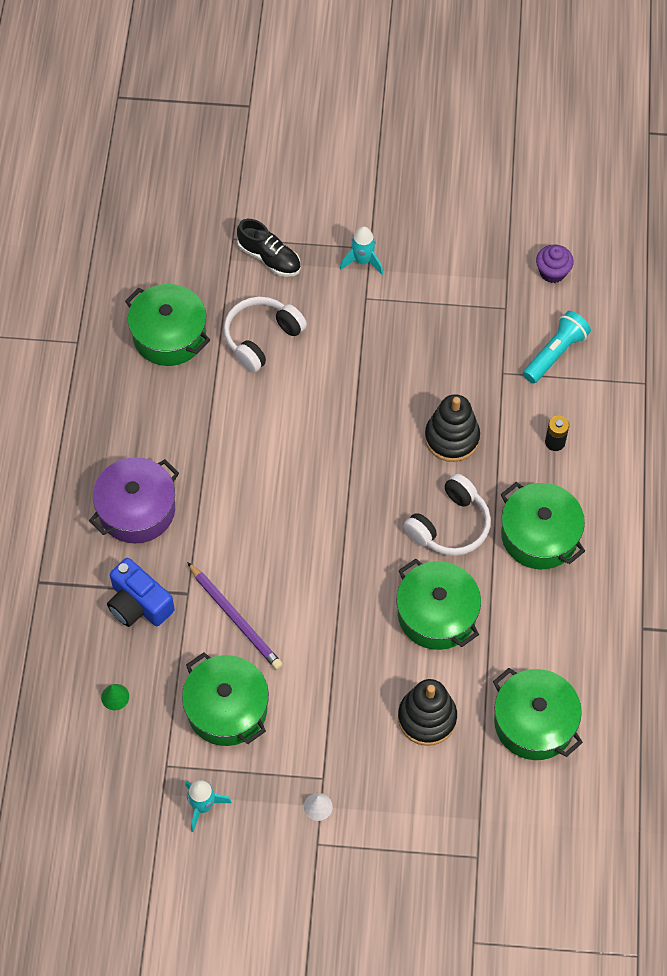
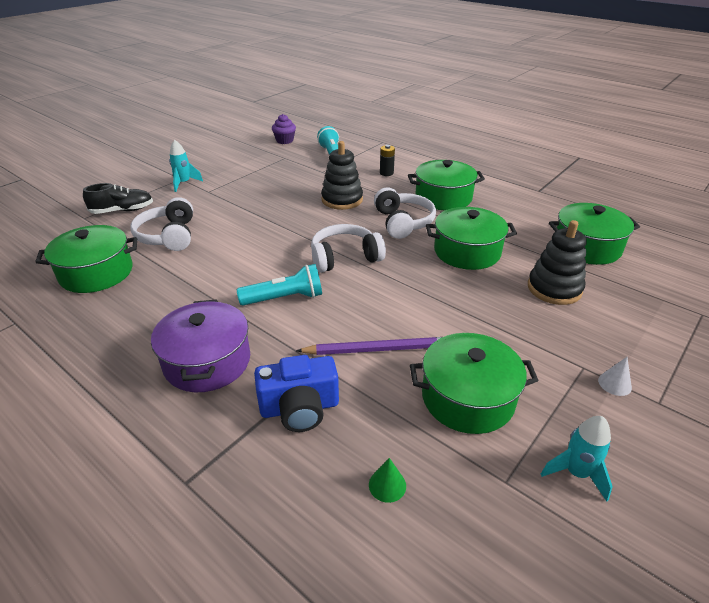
camera: 55 degrees left, 25 degrees down
(246, 507) = (285, 298): none -> turquoise flashlight
(343, 513) = (345, 257): none -> white headphones

